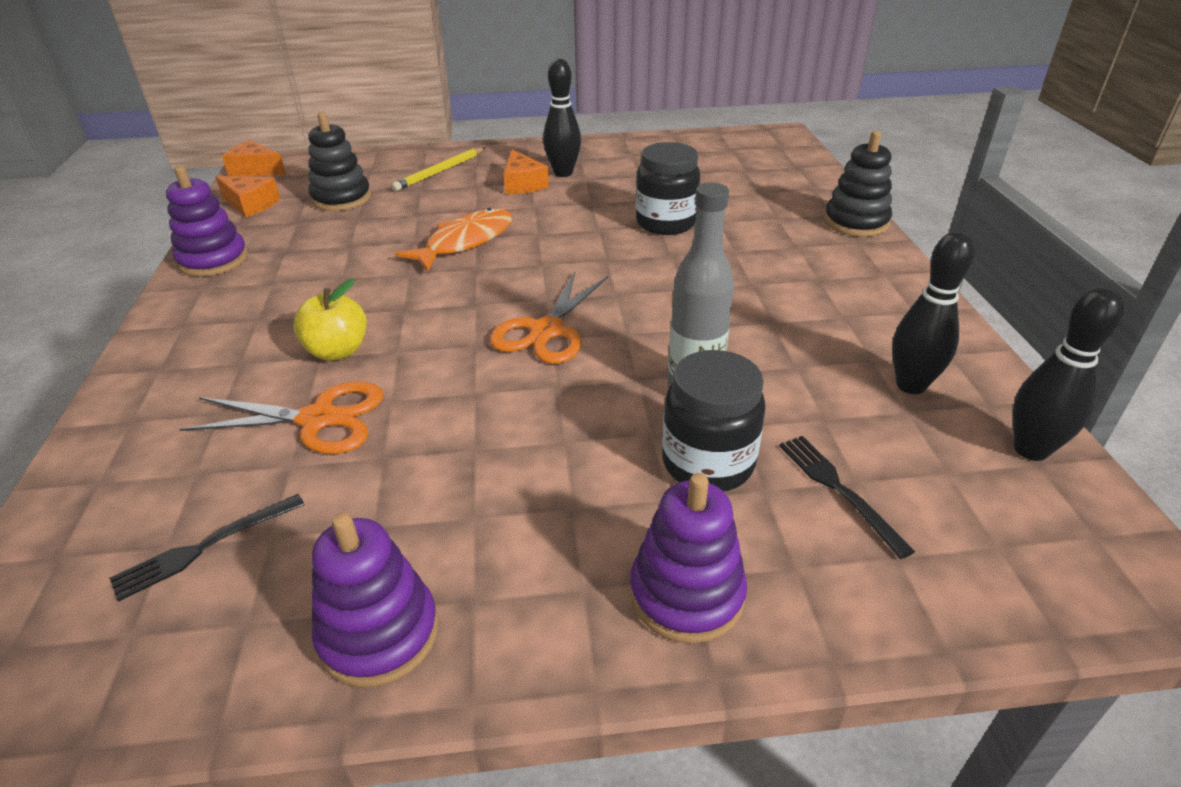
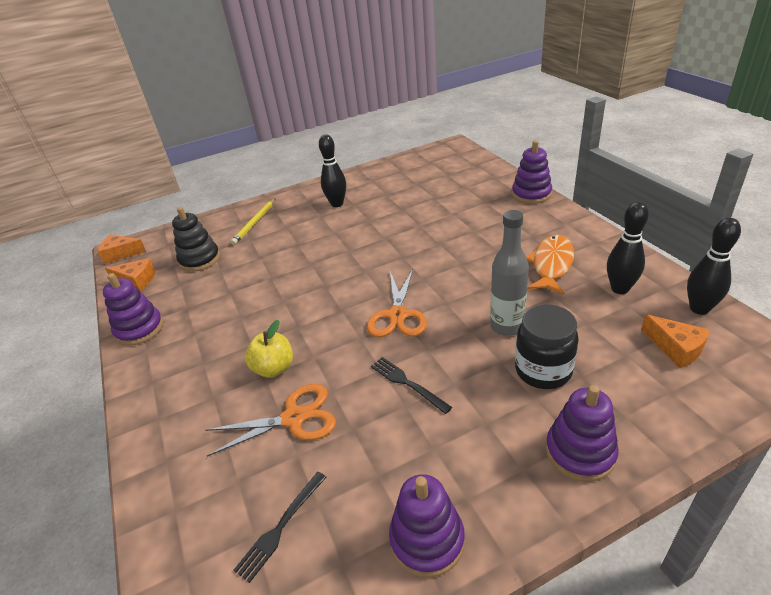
camera: 15 degrees left, 0 degrees up
(465, 242) = (306, 269): orange fish -> orange fish (551, 265)
(522, 184) = (316, 218): orange cheese -> orange cheese (676, 348)
(665, 223) = (423, 223): black jar -> none
(838, 489) = (620, 363): black fork -> black fork (407, 383)
(856, 222) = (531, 194): black stacking toy -> purple stacking toy

